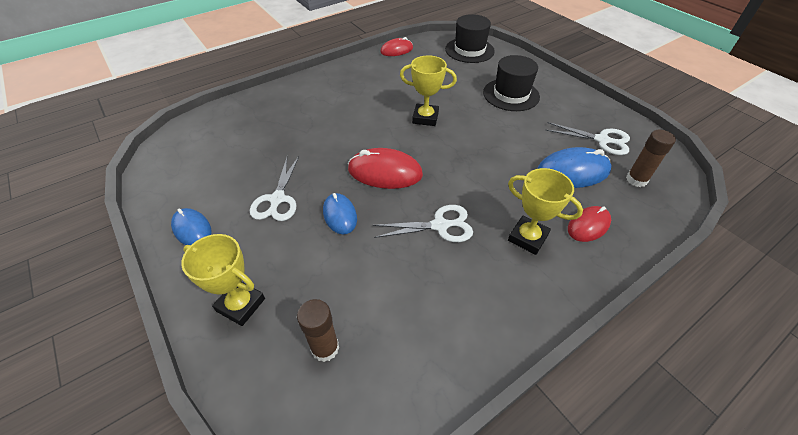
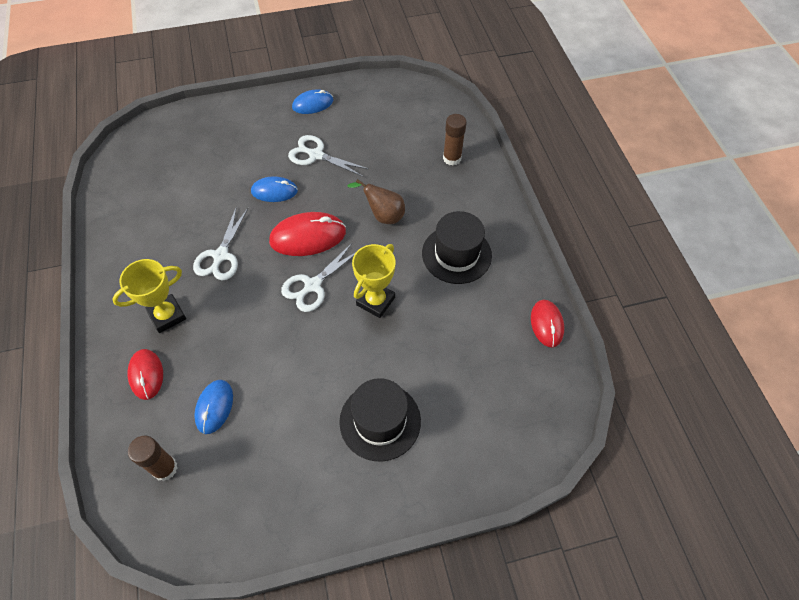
camera: 110 degrees right, 10 degrees up
(241, 305) = (228, 124): yellow trophy -> none
(325, 348) = (168, 159): brown glue stick -> brown glue stick (452, 158)
(339, 134) = (383, 215): none -> brown pear
(385, 172) = (308, 236): red mouse -> red mouse turned 45 degrees clockwise
(469, 50) = (517, 424): black hat -> black hat (456, 254)
(572, 171) = (214, 407): blue mouse -> blue mouse, size x0.63
(602, 140) = (241, 478): white scissors -> white scissors (312, 285)

